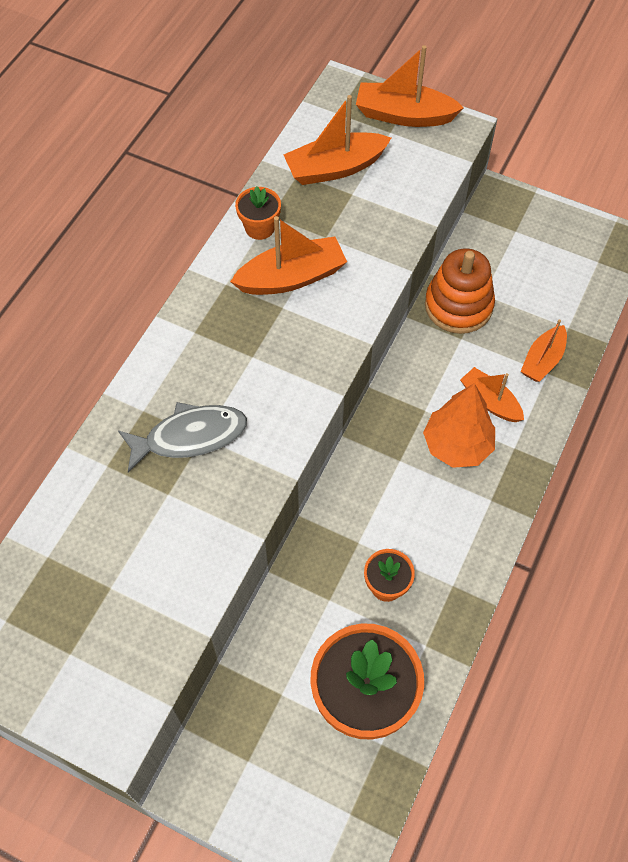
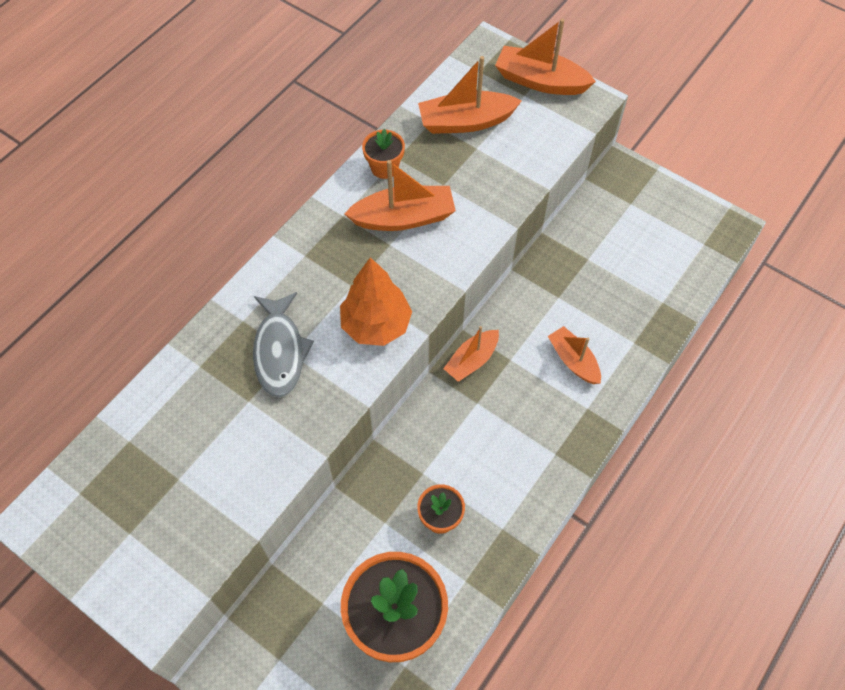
camera: 10 degrees right, 0 degrees up
(190, 437) = (279, 351): grey fish -> grey fish turned 90 degrees clockwise
(457, 446) = (533, 397): orange tree -> orange tree (376, 325)
(458, 306) = (562, 266): orange stacking toy -> none
(542, 360) = (631, 329): orange boat -> orange boat (472, 360)

